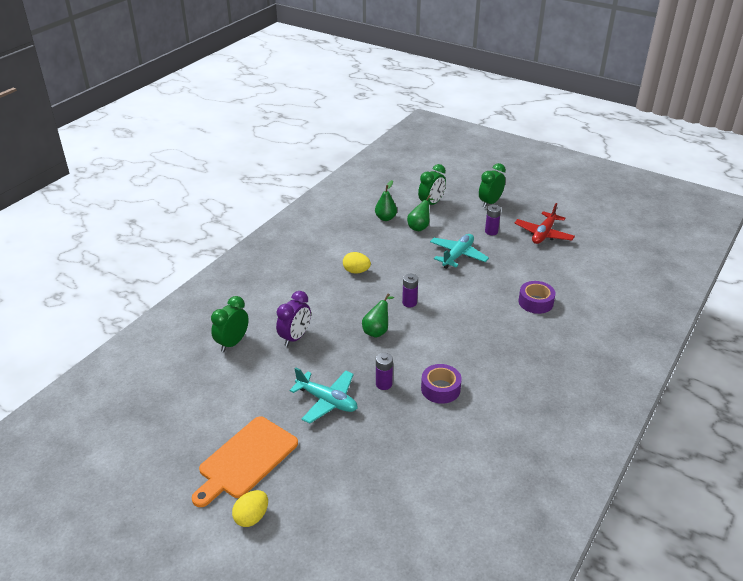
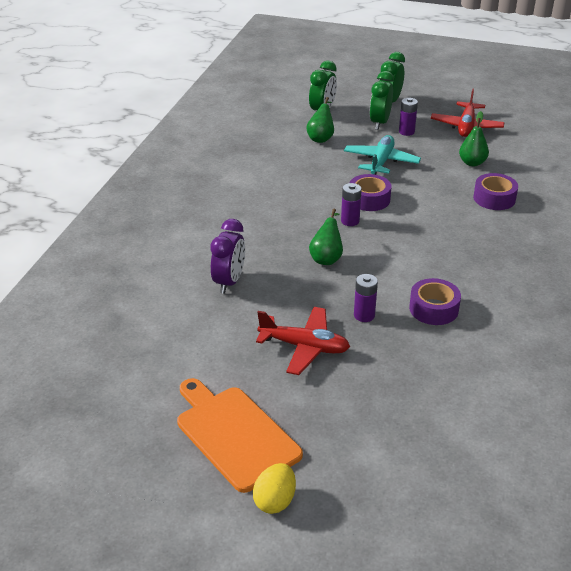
camera: 15 degrees left, 0 degrees up
(232, 343) = (151, 301): green clock -> green clock (379, 123)
(246, 460) = (234, 434): orange cutting board -> orange cutting board turned 120 degrees clockwise
(327, 401) = (304, 347): turquoise plane -> red plane
(356, 271) = (269, 196): yellow egg -> none
(385, 218) = (276, 134): green pear -> green pear (472, 163)
(433, 286) = (369, 199): none -> purple tape

